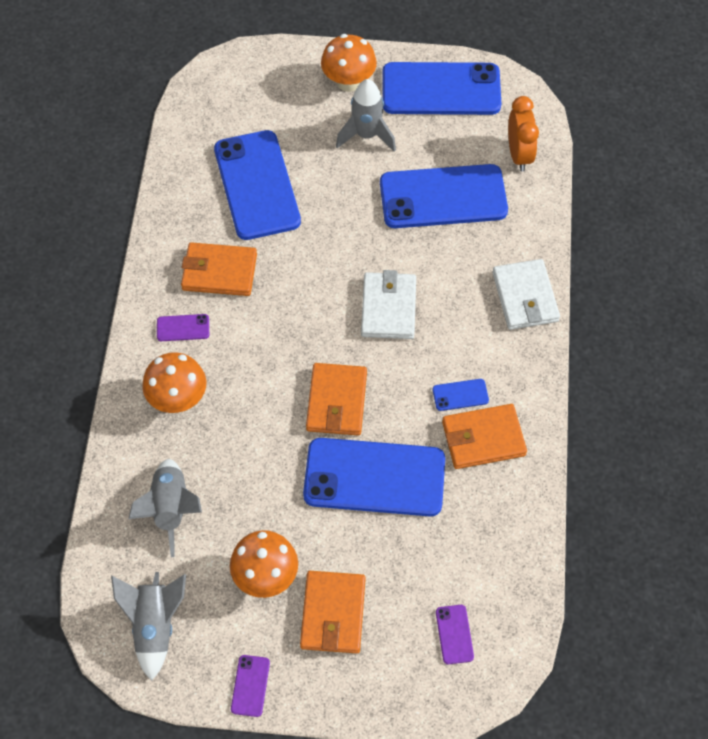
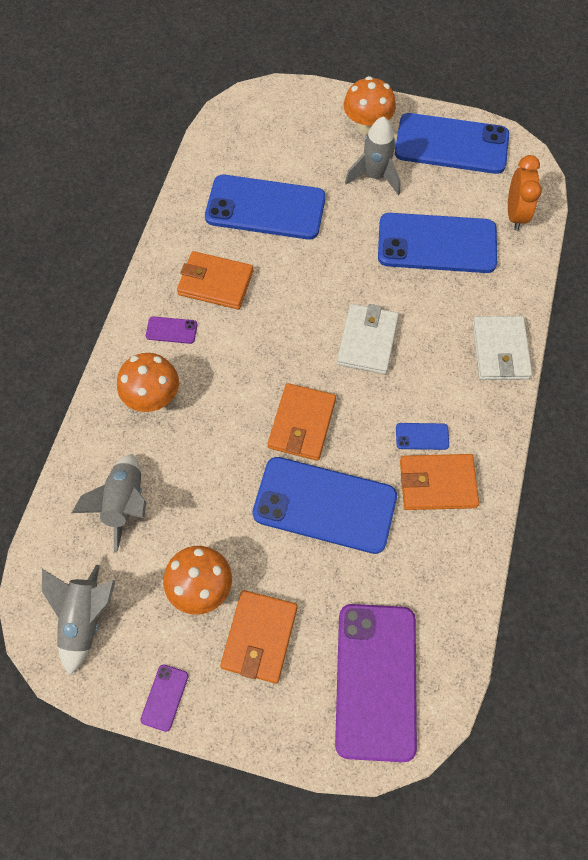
camera: 10 degrees right, 5 degrees up
(257, 185) = (265, 208): blue phone -> blue phone turned 75 degrees counterclockwise
(454, 634) = (376, 680): purple phone -> purple phone, size x2.50

